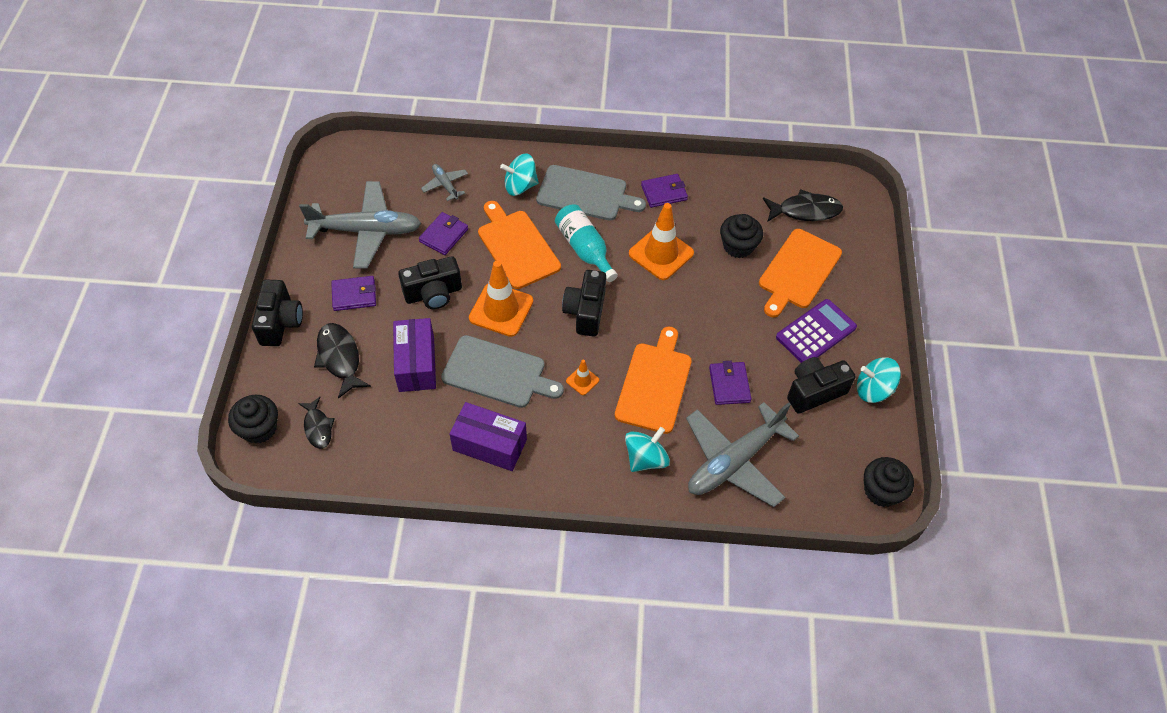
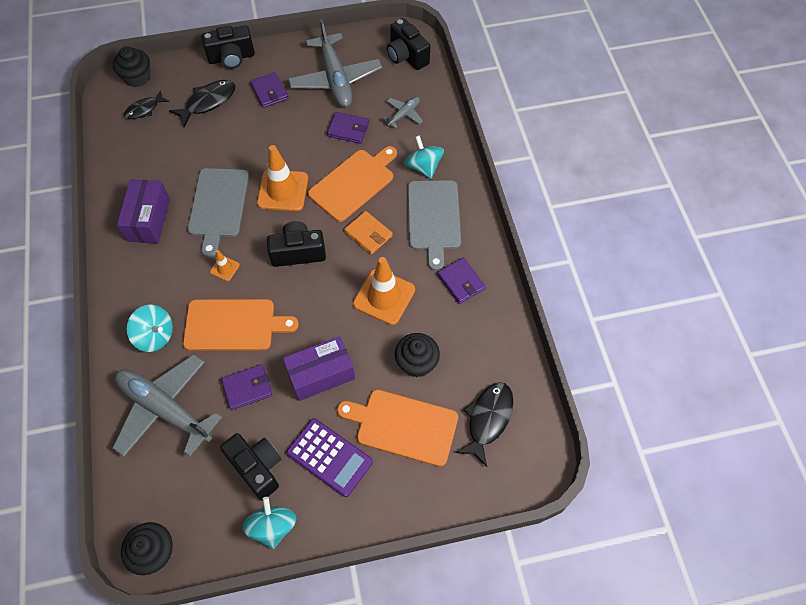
camera: 75 degrees right, 5 degrees up
(416, 364) = (214, 150): purple box -> purple box (321, 374)
(433, 294) = (286, 140): black camera -> black camera (406, 56)
(585, 249) = (368, 234): turquoise bottle -> orange wallet
(805, 211) = (488, 419): black fish -> black fish turned 135 degrees counterclockwise

